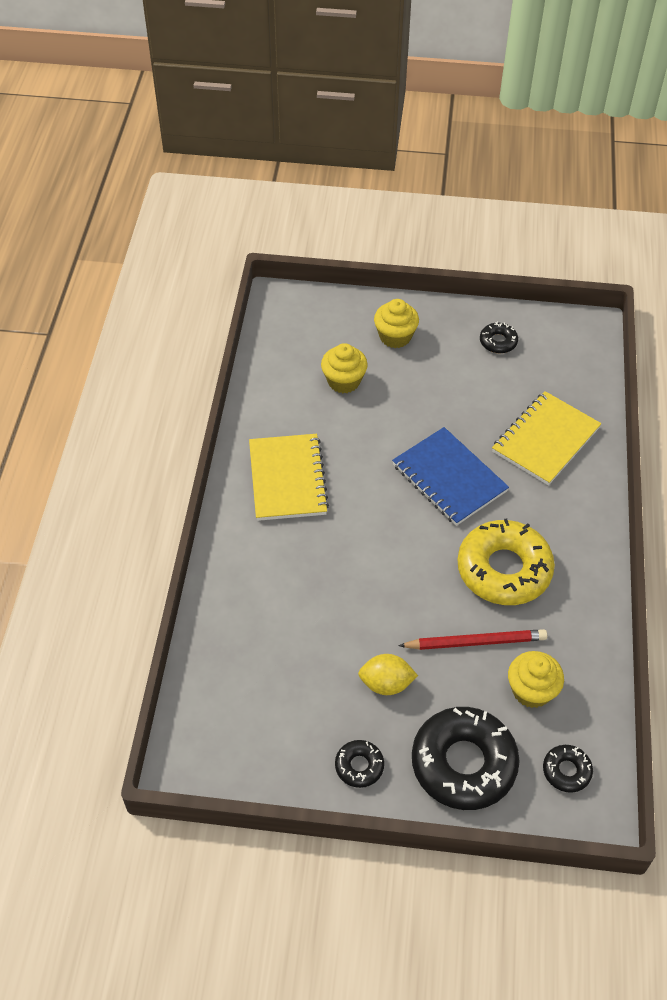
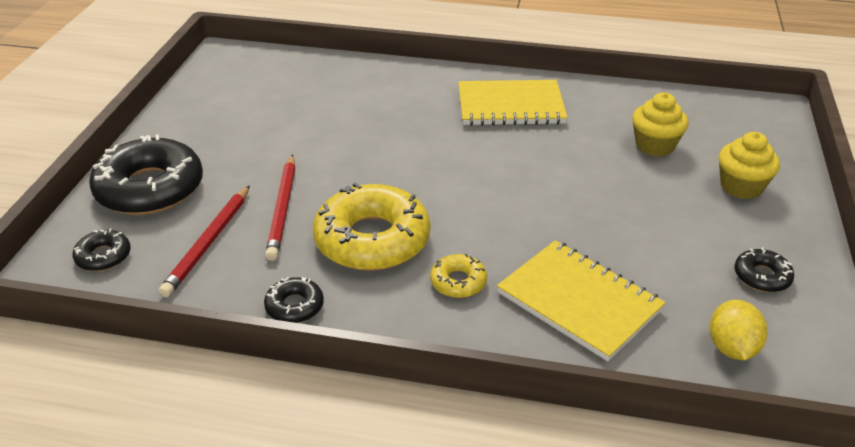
camera: 95 degrees right, 15 degrees down
(359, 766) = (179, 130): black donut -> black donut (294, 306)
(386, 683) = (256, 150): yellow lemon -> yellow lemon (731, 348)
(449, 478) = (511, 210): blue notebook -> none
(531, 690) = (208, 242): yellow cupcake -> red pencil
(541, 510) = (458, 282): none -> yellow donut

